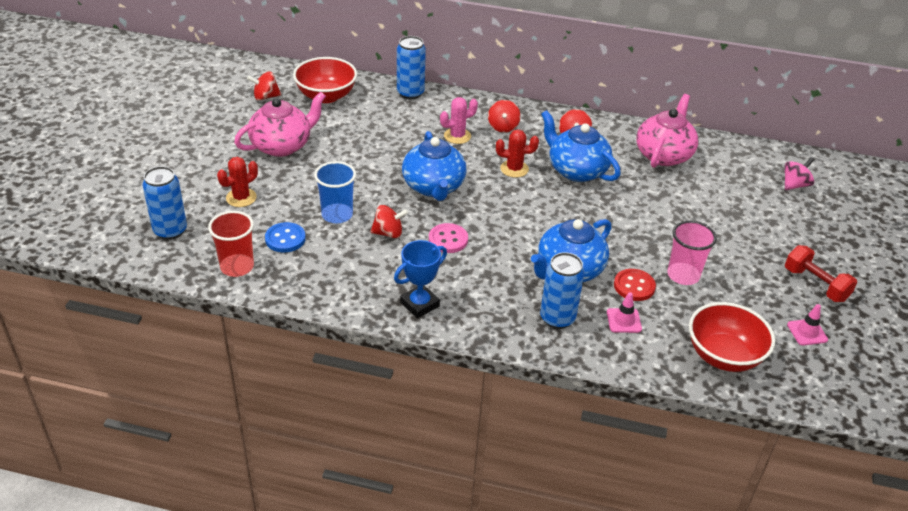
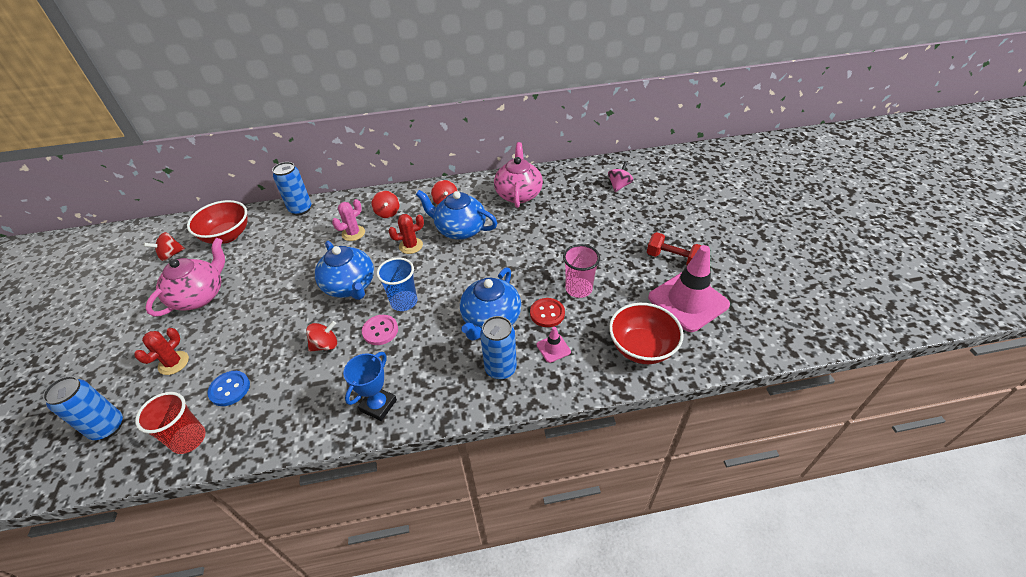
camera: 20 degrees left, 5 degrees up
(337, 215) = (272, 345): blue cup -> blue cup (404, 302)
(807, 332) = (688, 301): pink traffic cone -> pink traffic cone, size x2.36

